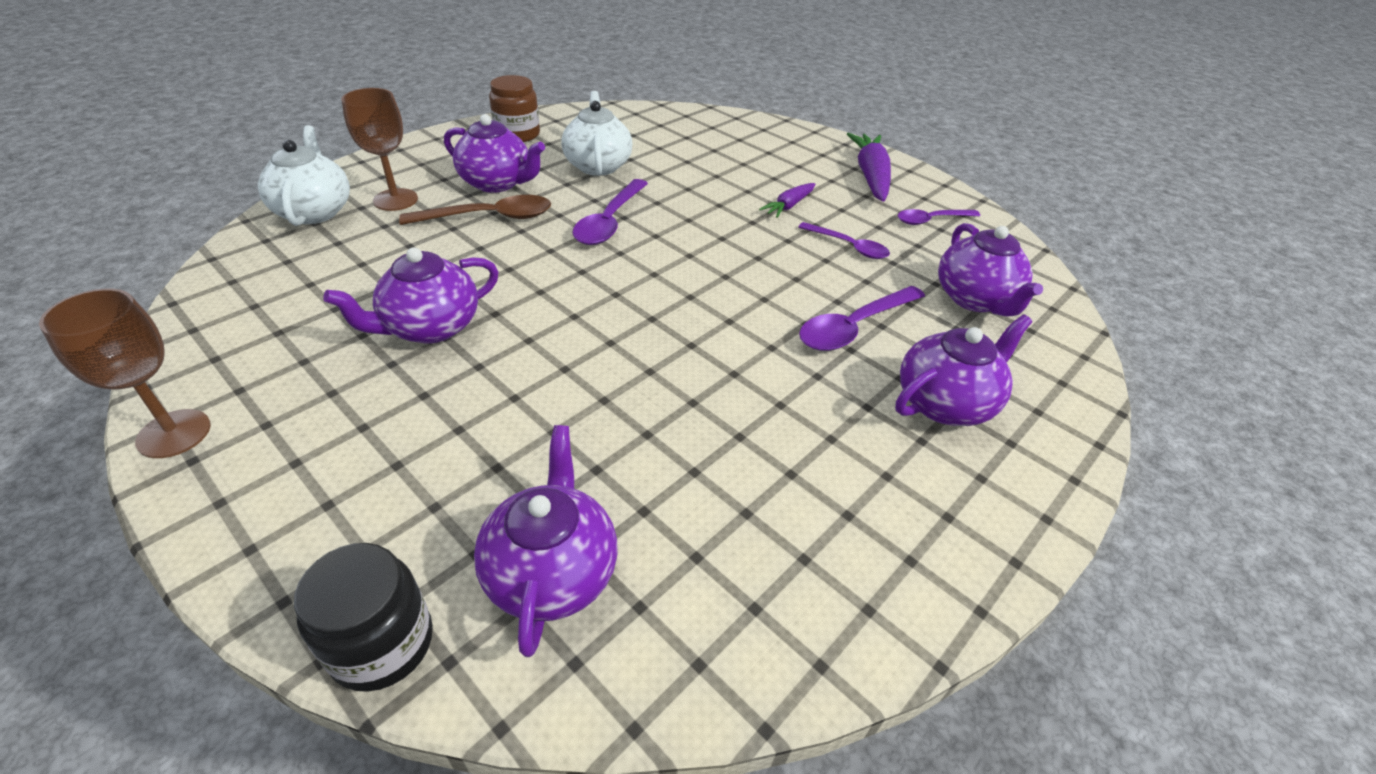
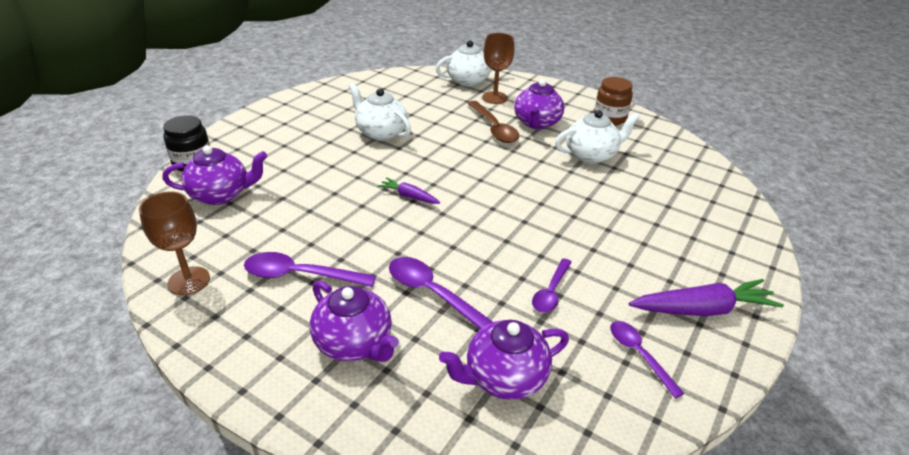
camera: 80 degrees right, 5 degrees down
(174, 433) = (298, 96): brown goblet -> brown goblet (189, 281)
(430, 327) = (381, 132): purple teapot -> white teapot
(610, 221) = (516, 170): purple spoon -> purple spoon (300, 275)
(789, 206) = (598, 254): purple carrot -> purple carrot (409, 196)

